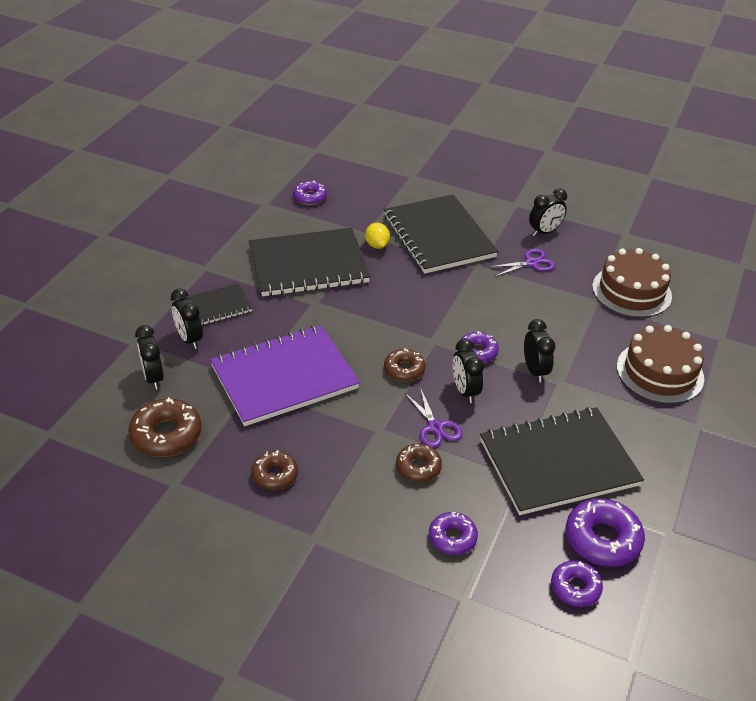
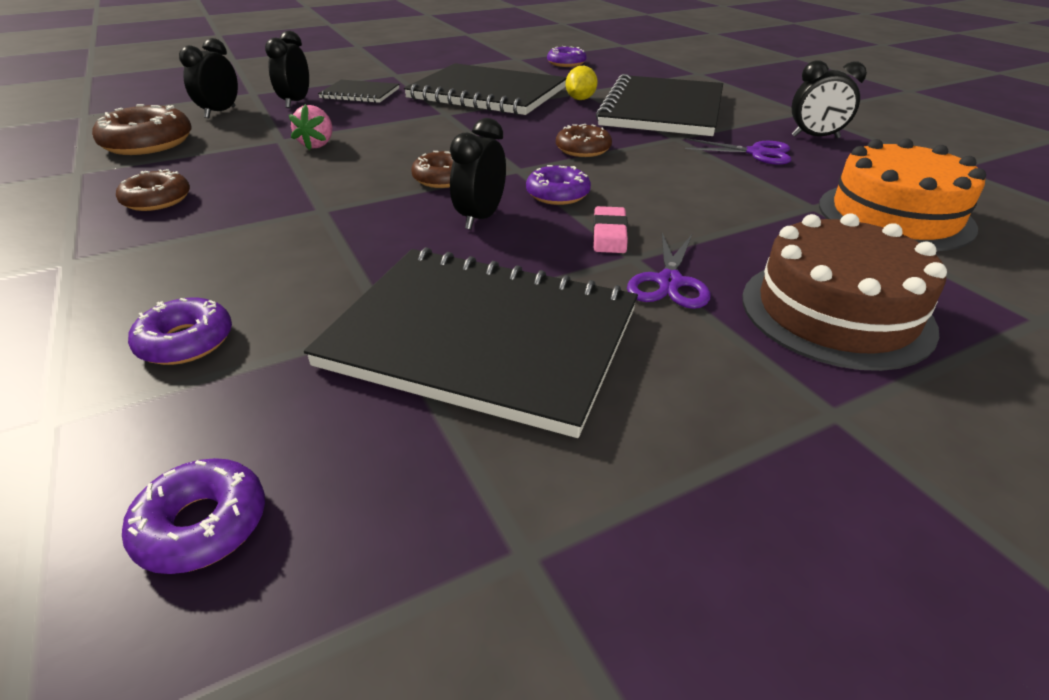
camera: 40 degrees right, 5 degrees down
(284, 377) = (317, 145): purple notebook -> pink strawberry
(418, 467) = (295, 256): brown donut -> brown donut (583, 149)
(435, 427) = (384, 232): purple scissors -> purple scissors (669, 282)
(534, 371) = (609, 235): black clock -> pink eraser
(602, 539) = (378, 479): purple donut -> none
(631, 291) = (894, 215): brown cake -> orange cake

